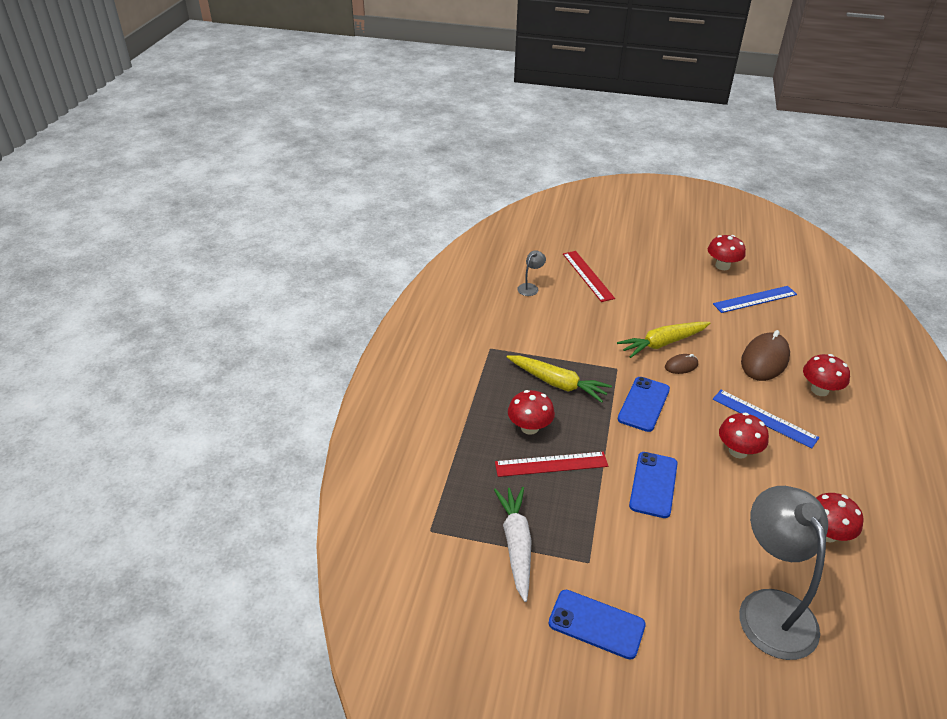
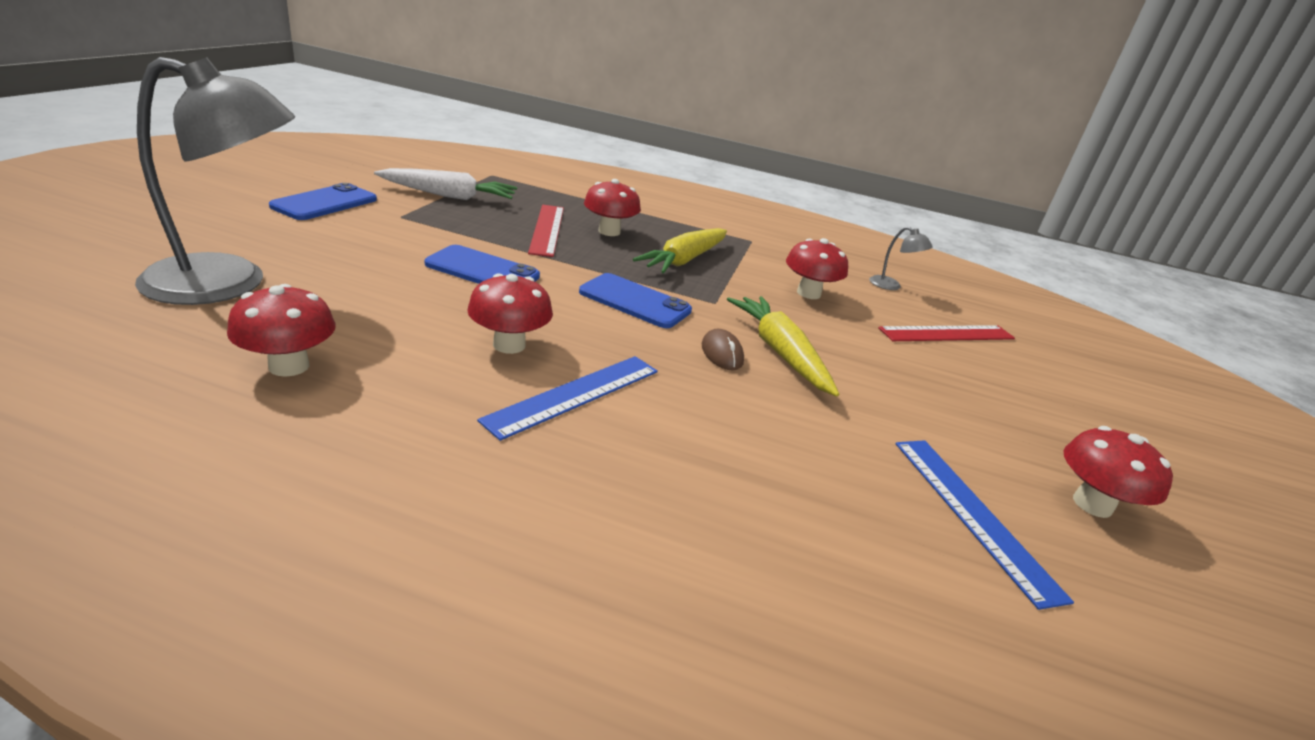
camera: 90 degrees right, 10 degrees down
(764, 360) = (744, 452): brown mouse -> none
(819, 390) = (641, 499): red mushroom -> red mushroom (808, 293)

